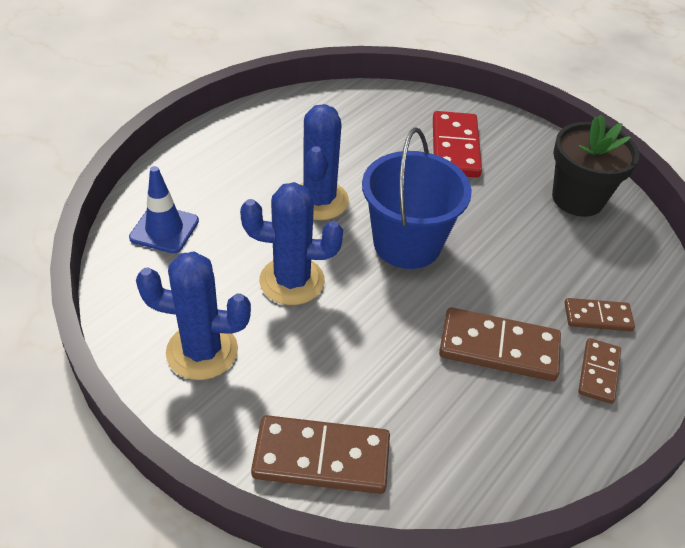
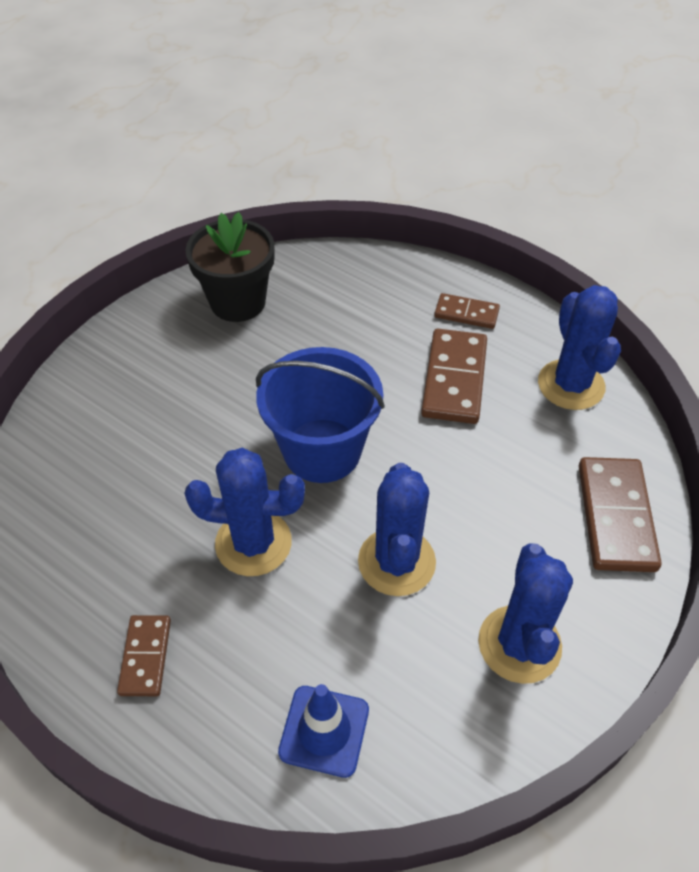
camera: 90 degrees left, 5 degrees up
(455, 147) = (148, 401): red domino -> none
(501, 455) = (571, 385): none -> blue cactus
(597, 317) = (402, 306): brown domino -> brown domino (145, 657)

